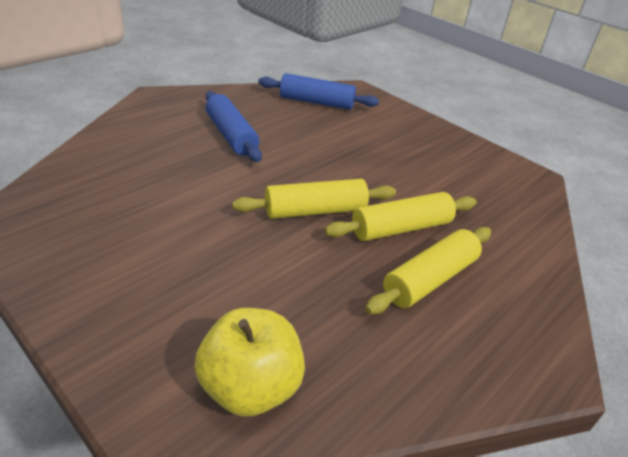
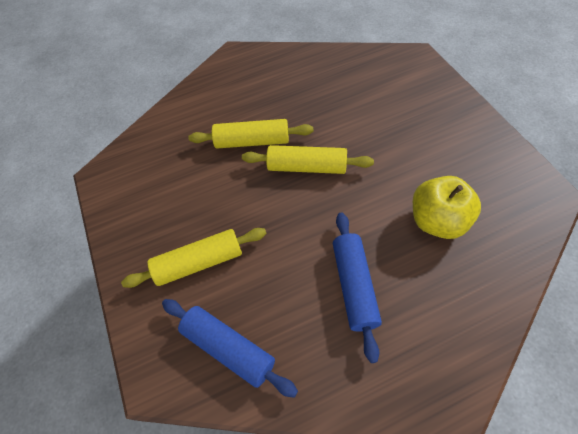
camera: 150 degrees left, 20 degrees up
(251, 387) = (380, 69): yellow apple -> yellow apple (437, 221)
(429, 279) = (260, 103): yellow rolling pin -> yellow rolling pin (199, 263)

